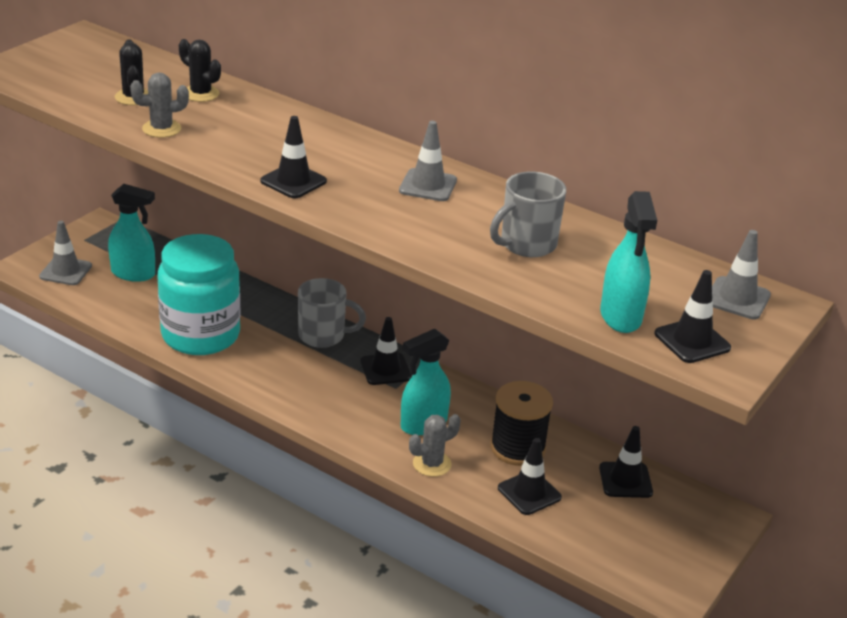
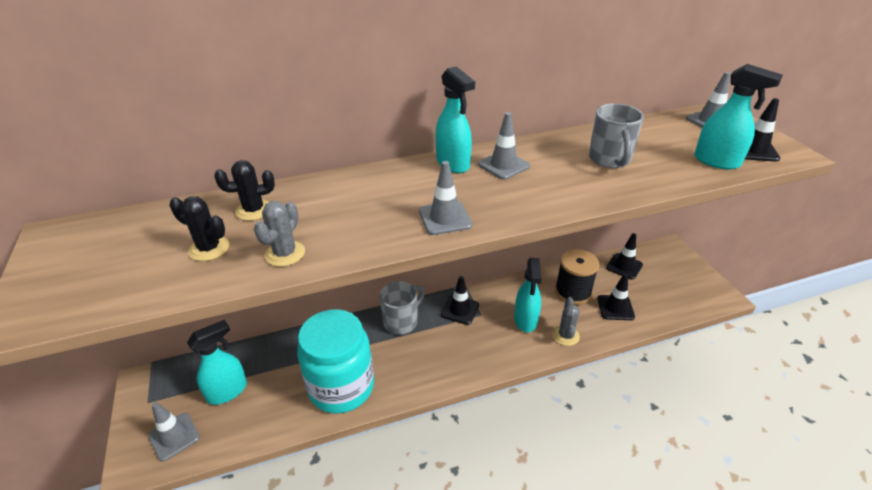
camera: 50 degrees left, 5 degrees up
(293, 181) = (445, 218): black traffic cone -> grey traffic cone
(394, 158) = (453, 164): none -> turquoise spray bottle

